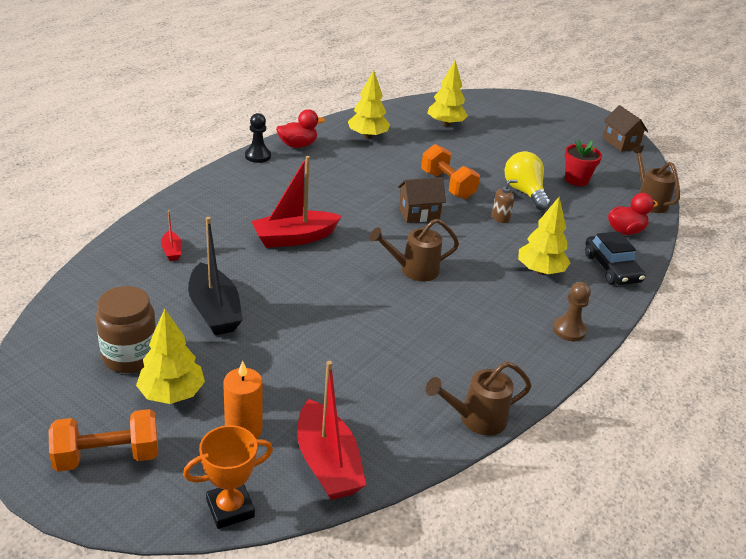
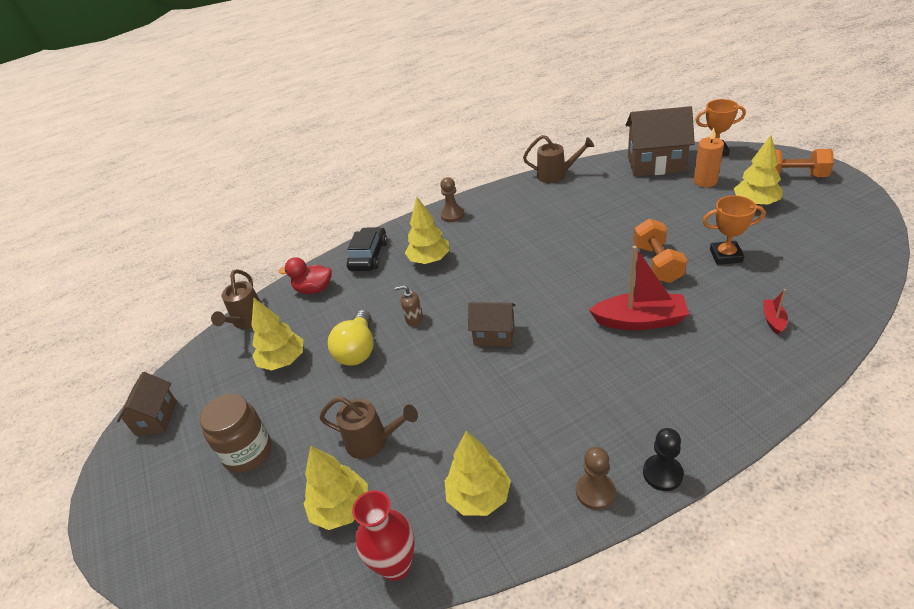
camera: 145 degrees left, 5 degrees up
(130, 356) = (792, 228): brown jar -> brown jar (248, 453)
(214, 310) = (726, 256): black boat -> orange trophy
(298, 145) = (595, 492): red duck -> brown pawn
(327, 463) = (656, 164): red boat -> brown house
(395, 112) = (396, 565): none -> red vase
(413, 270) = (537, 273): brown watering can -> brown watering can (373, 441)
(447, 185) = (434, 373): orange dumbbell -> orange dumbbell (657, 263)
(576, 180) = (283, 361): red flower pot -> yellow tree

